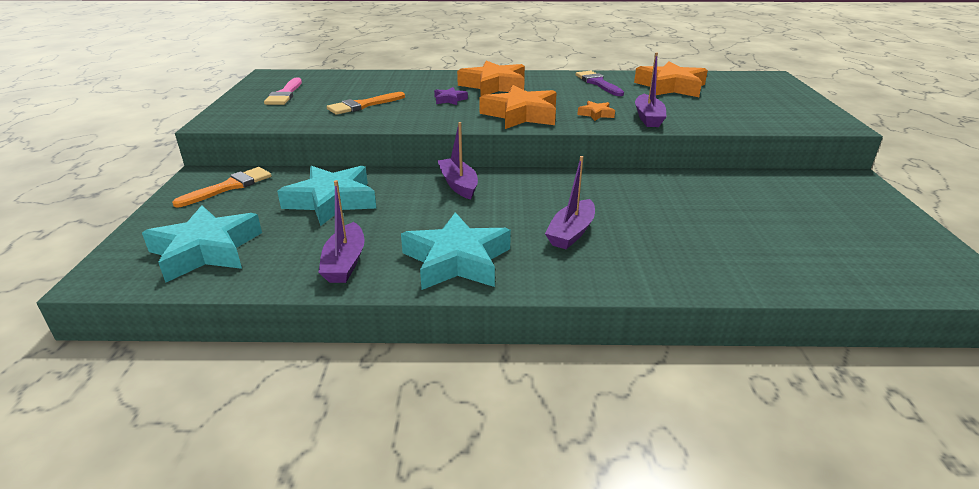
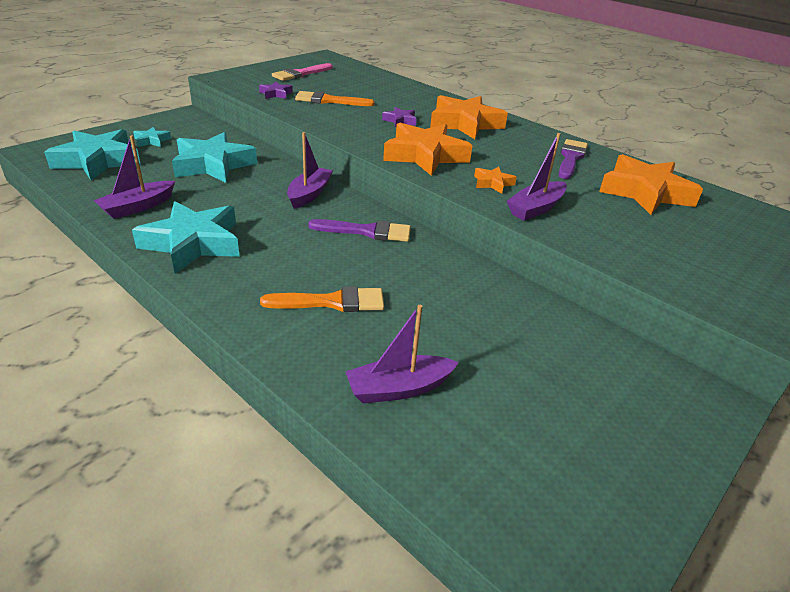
camera: 40 degrees right, 5 degrees up
(221, 210) = (152, 141): none -> turquoise star
(229, 186) = (184, 128): orange brush -> orange brush (332, 302)
(305, 116) = (276, 94): none -> purple star
(550, 188) = (367, 231): none -> purple brush
(571, 233) = (304, 271): purple boat -> purple boat (399, 388)

